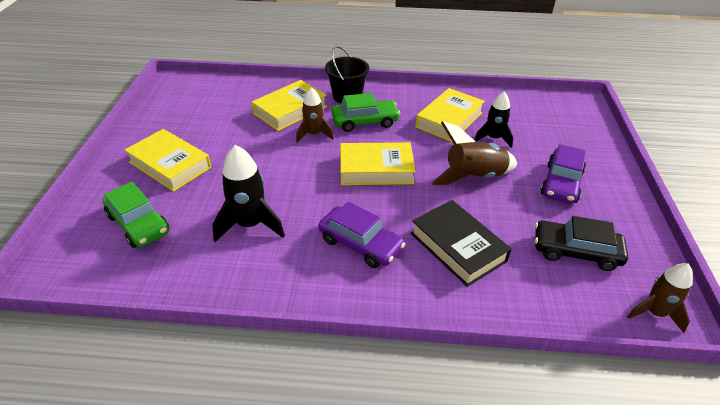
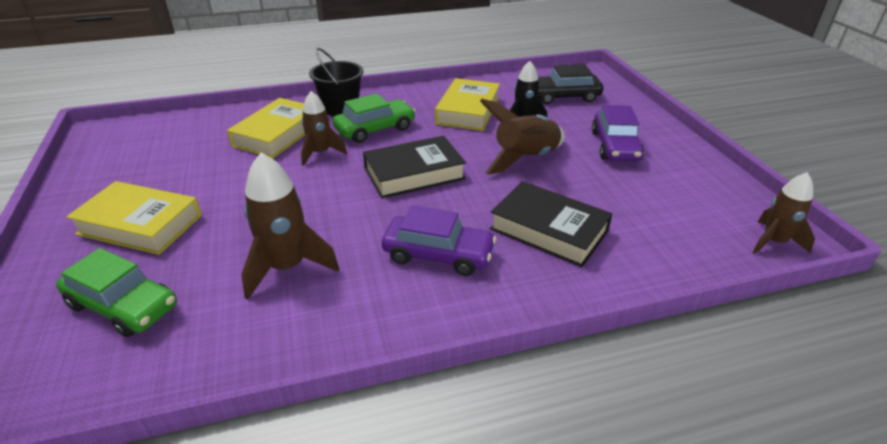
camera: 20 degrees left, 5 degrees down
(250, 224) = (287, 267): black rocket -> brown rocket
(376, 169) = (414, 174): yellow book -> black book
(575, 251) = (667, 205): black car -> black car (563, 96)

